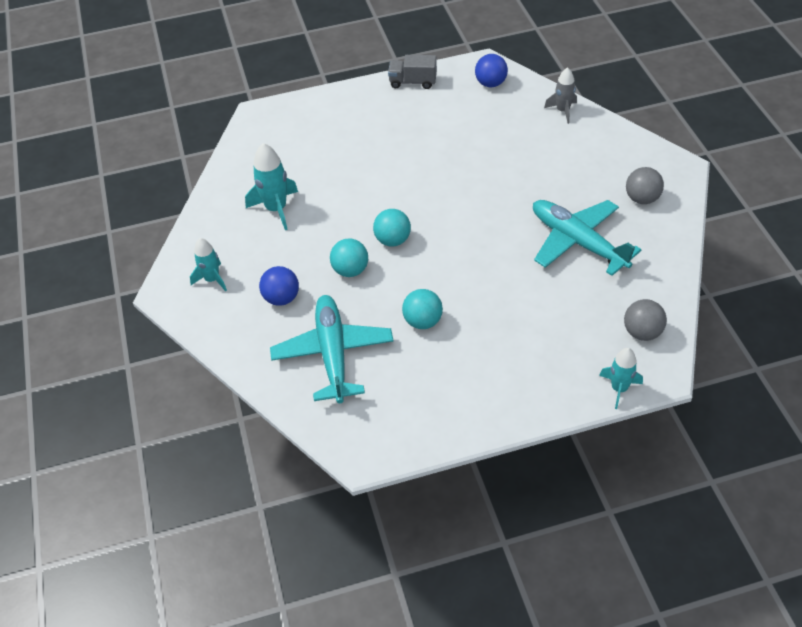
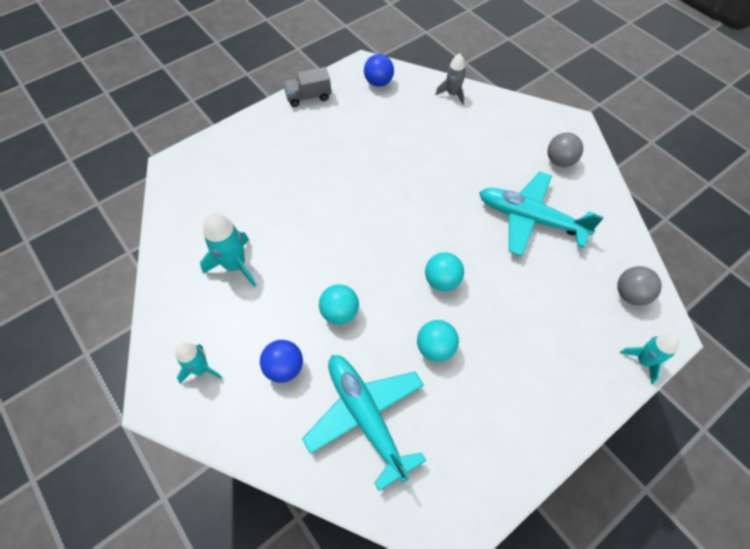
camera: 25 degrees left, 10 degrees up
(393, 240) = (365, 266): turquoise ball -> turquoise ball (442, 281)

